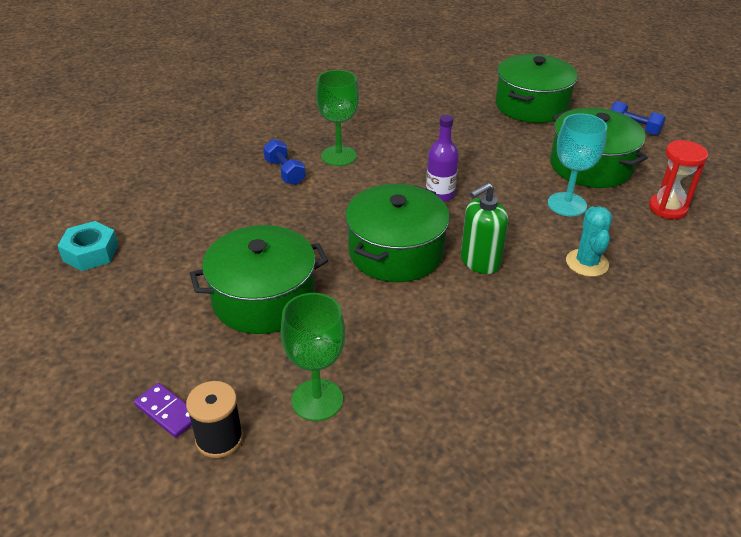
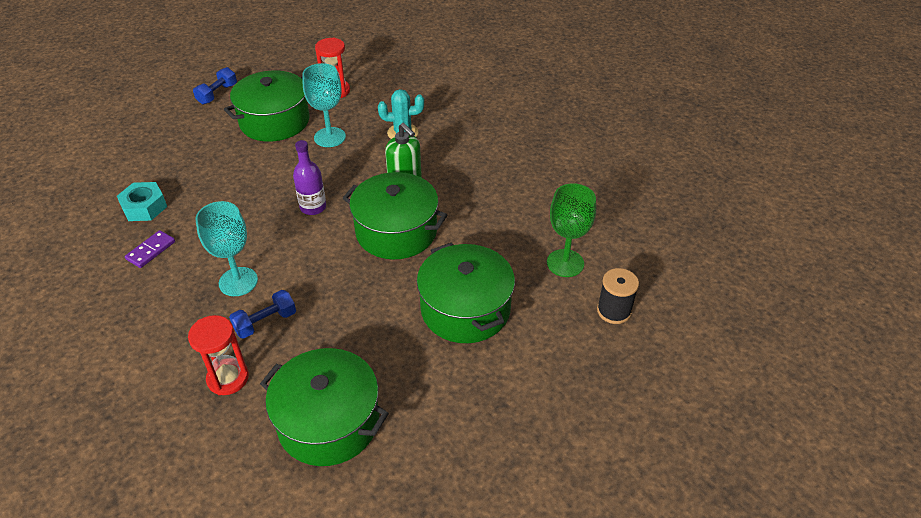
camera: 95 degrees left, 5 degrees up
(90, 253) = (412, 468): turquoise nut -> turquoise nut (144, 207)
(167, 412) = (599, 347): purple domino -> purple domino (151, 250)
(229, 157) = (228, 378): none -> red hourglass
(338, 156) = (238, 281): green goblet -> turquoise goblet
(531, 105) = (163, 148): green pot -> green pot (328, 422)

